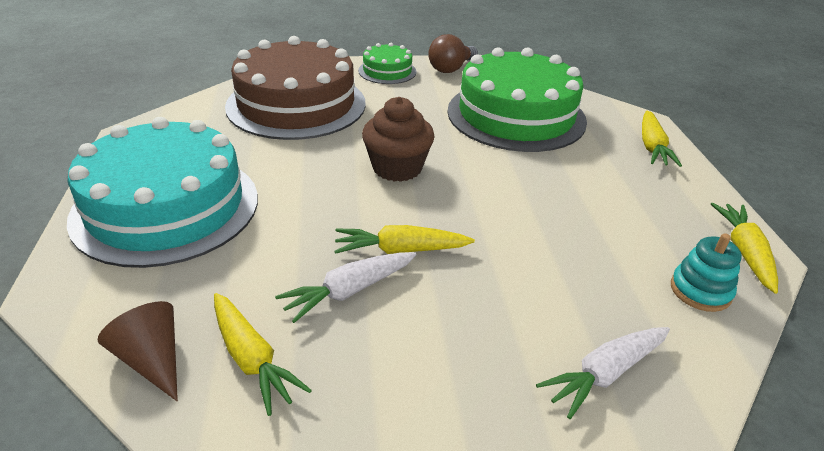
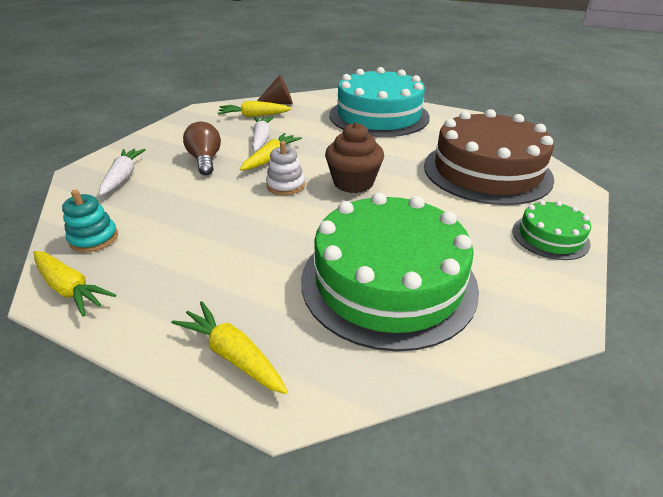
camera: 125 degrees right, 0 degrees up
(451, 68) = (546, 289): brown light bulb -> brown light bulb (205, 160)
(451, 209) = (285, 185): none -> white stacking toy

